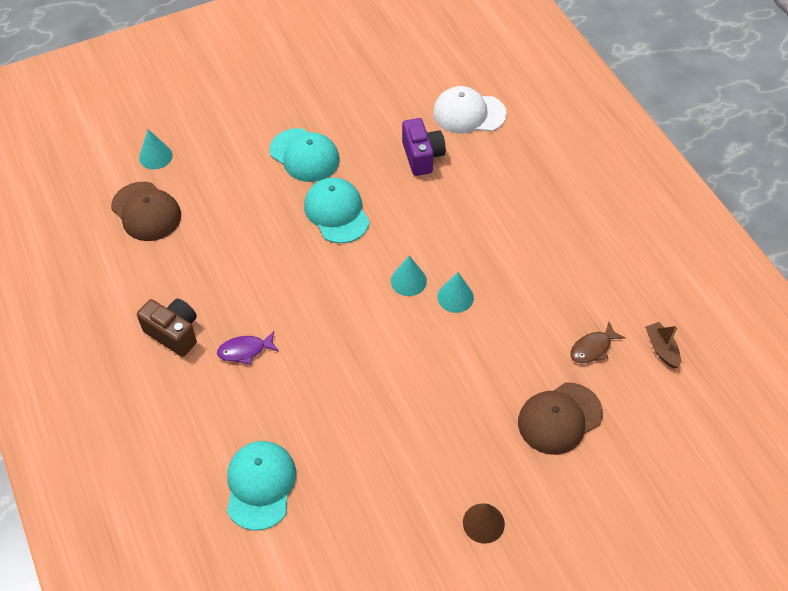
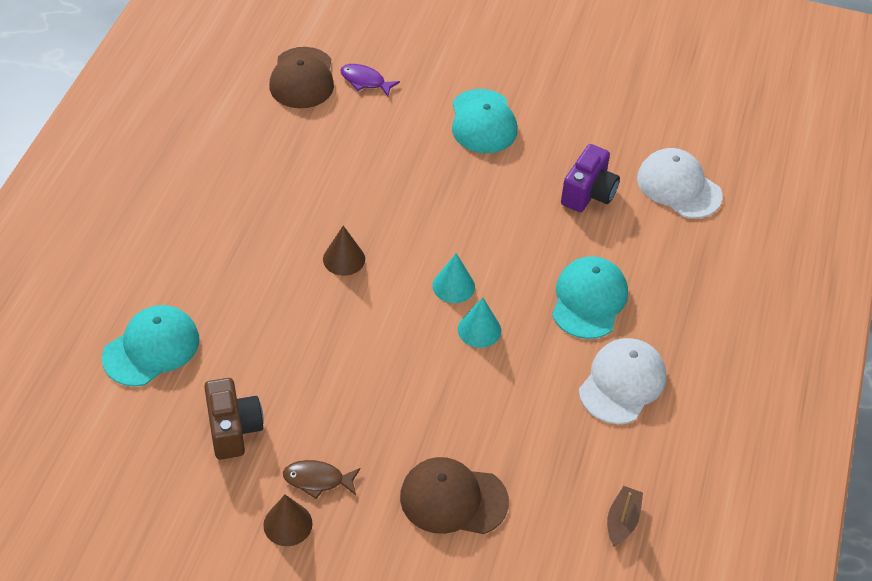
camera: 40 degrees right, 5 degrees down
(155, 156) = (358, 40): turquoise cone -> none
(174, 333) = (218, 185): brown camera -> brown camera (233, 429)
(245, 350) = (256, 239): purple fish -> purple fish (365, 81)
(319, 317) = (344, 259): none -> brown cone
(336, 212) = (456, 186): turquoise cap -> turquoise cap (589, 300)
(571, 264) = (622, 383): none -> white cap
(593, 348) = (555, 468): brown fish -> brown fish (317, 480)

